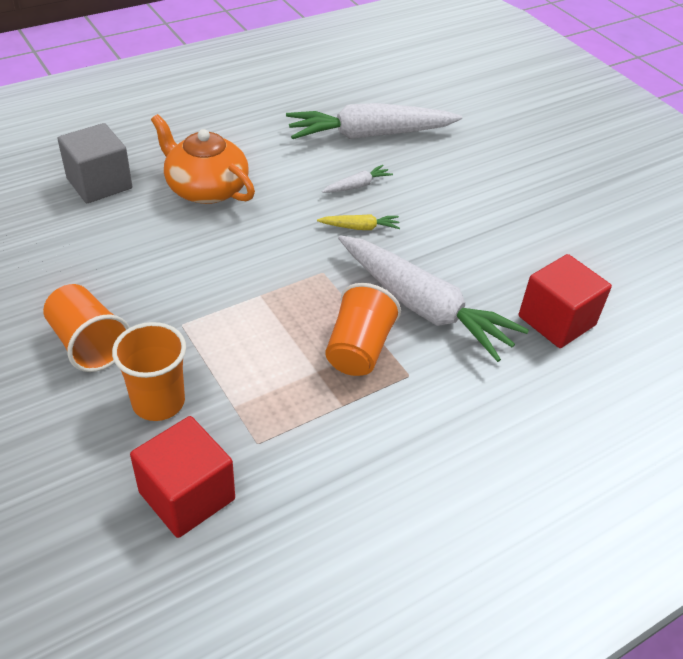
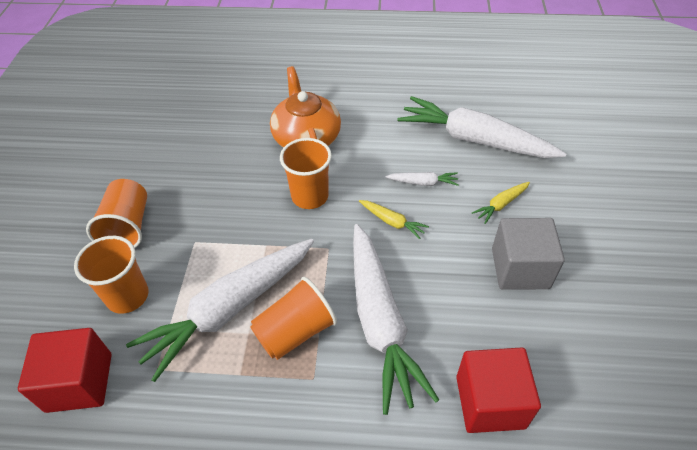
camera: 40 degrees right, 5 degrees up
(99, 183) = (240, 105): grey cube -> grey cube (520, 268)
(262, 237) = (310, 196): none -> orange cup
(279, 361) = (230, 309): none -> white carrot
(438, 178) = (501, 205): none -> yellow carrot

